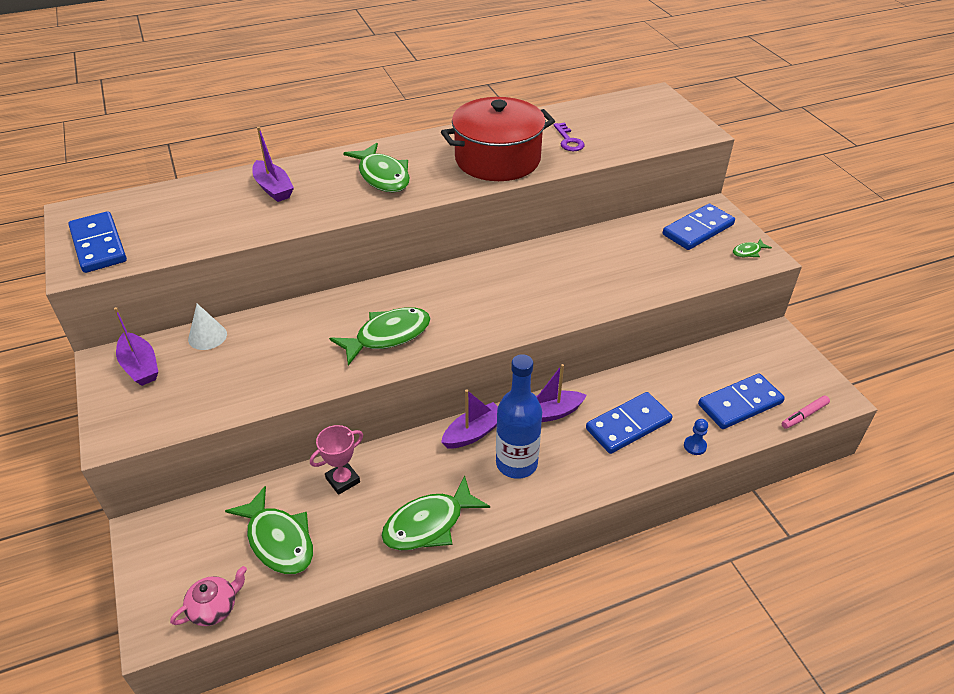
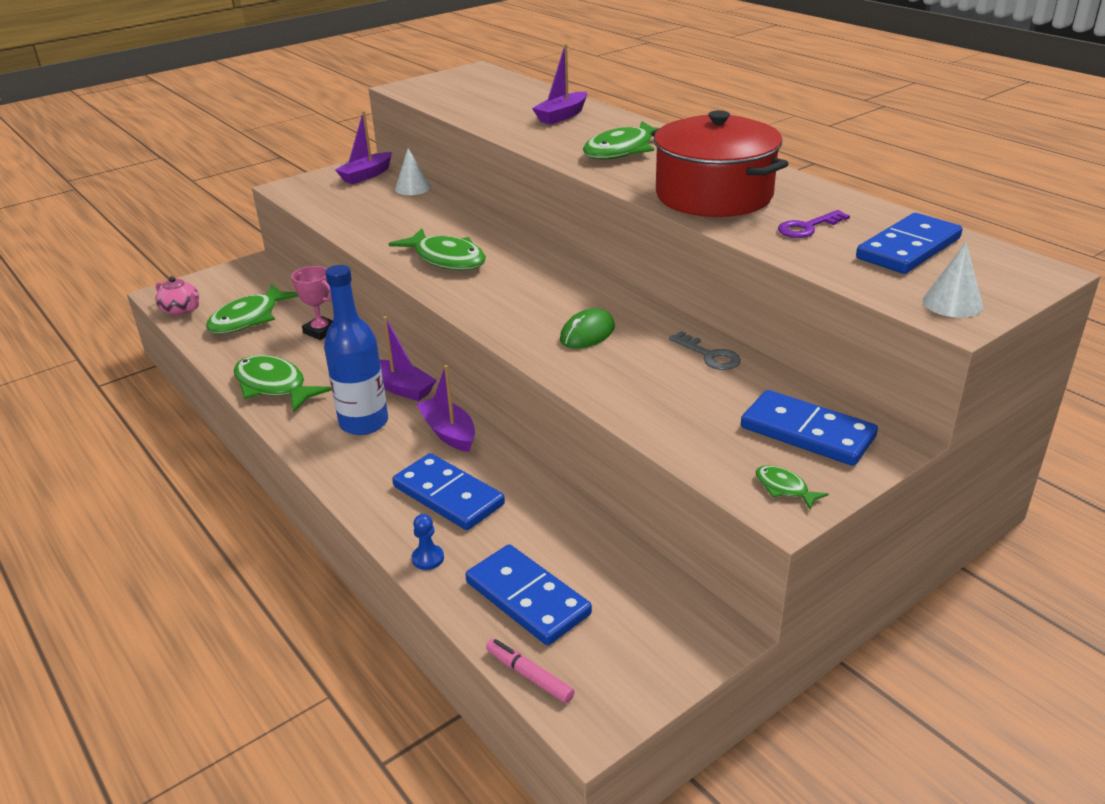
camera: 75 degrees right, 10 degrees down
(99, 245) = (436, 85): blue domino -> blue domino (908, 248)
(553, 284) = (587, 333): none -> green mouse
(603, 241) = (709, 355): none -> grey key
(683, 127) = (952, 303): none -> white cone

